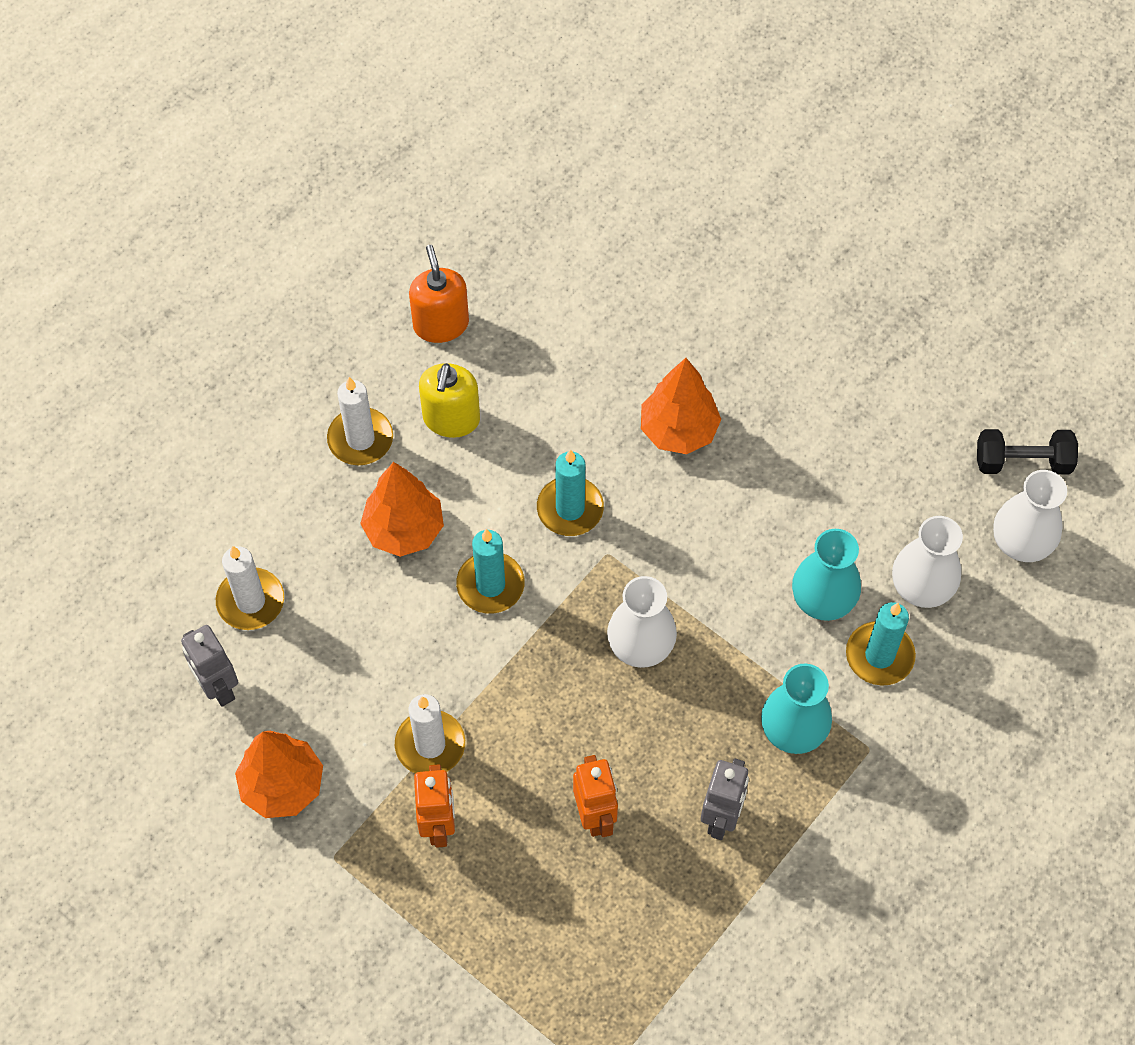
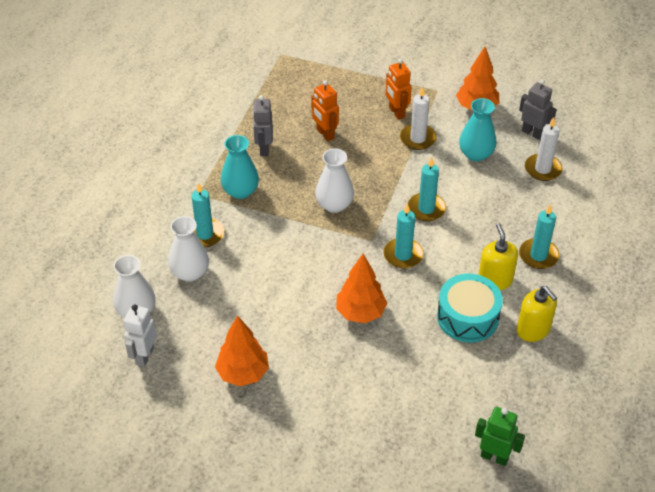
camera: 160 degrees right, 15 degrees down
(360, 439) = (538, 255): white candle -> turquoise candle
(404, 530) = (486, 220): orange tree -> orange tree (243, 373)
(441, 324) = (533, 330): orange soap dispenser -> yellow soap dispenser
(524, 373) = (467, 317): none -> turquoise drum
(590, 175) = (494, 457): none -> green robot
(823, 599) = (244, 251): turquoise vase -> turquoise vase (476, 154)
(1022, 462) = (144, 356): black dumbbell -> white robot

